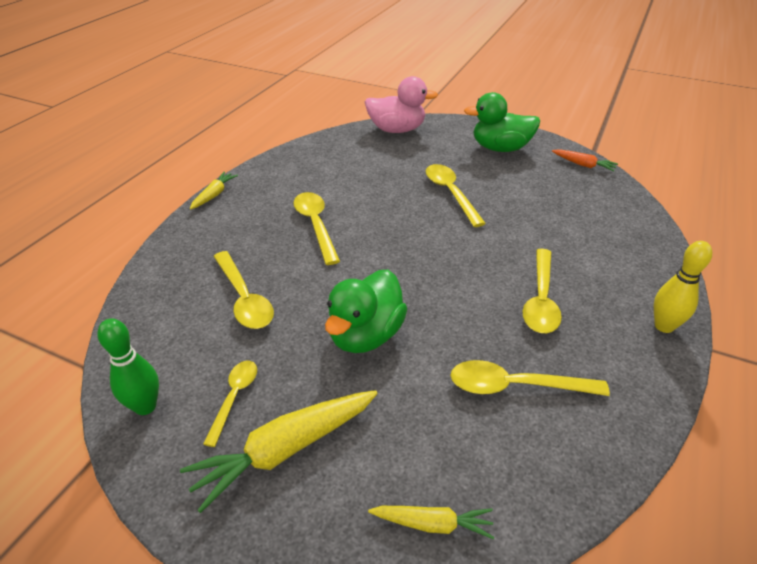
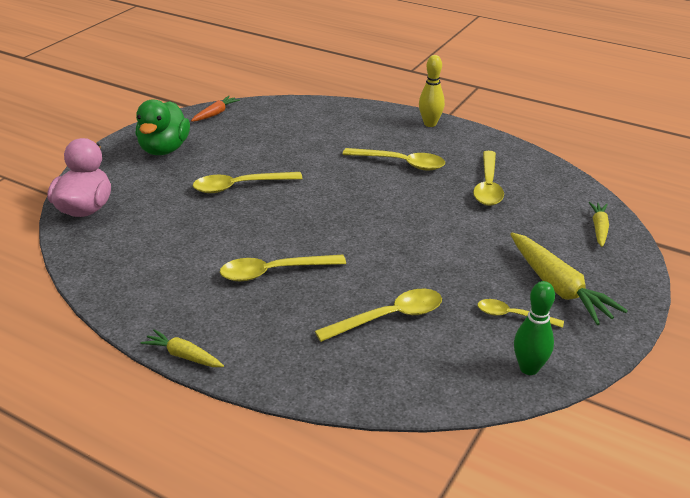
camera: 85 degrees left, 5 degrees down
(365, 335) = (439, 246): green duck -> none

